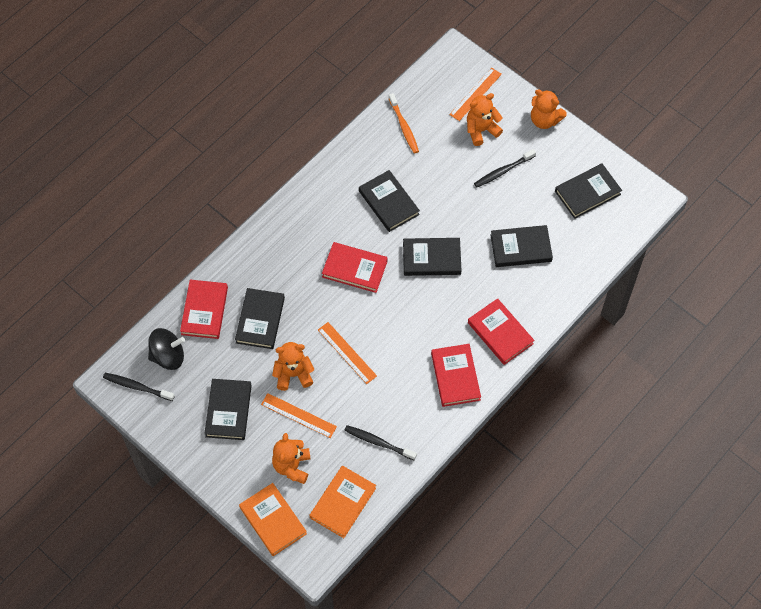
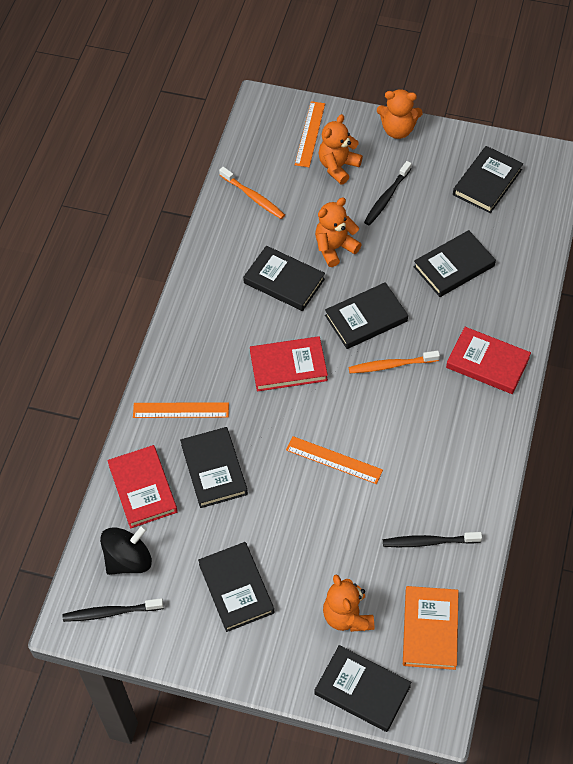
camera: 25 degrees left, 5 degrees down
(273, 520) = (362, 690): orange book -> black book
(293, 374) = (287, 512): orange teddy bear -> orange teddy bear (334, 248)
(298, 415) = (320, 555): orange ruler -> orange ruler (181, 410)
(428, 302) = (391, 365): none -> orange toothbrush
(455, 376) = (468, 430): red book -> none

